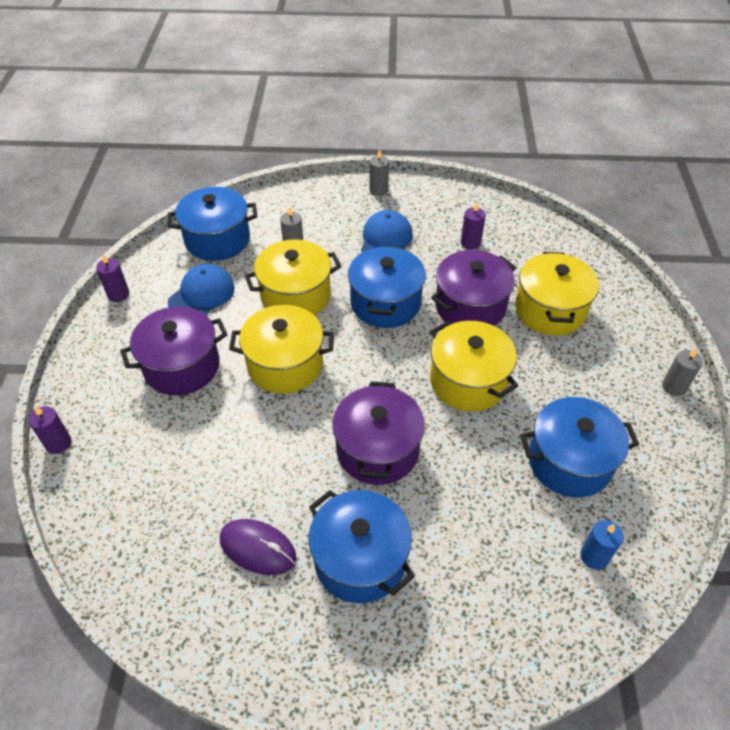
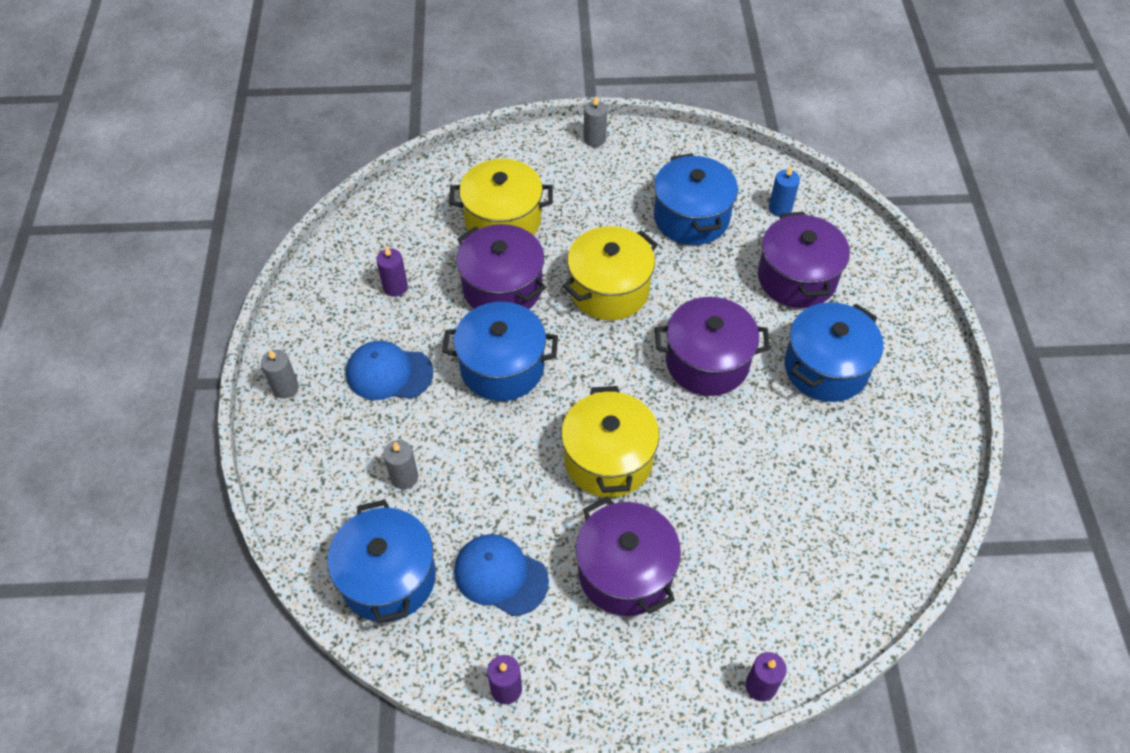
camera: 95 degrees left, 5 degrees up
(258, 548) = (836, 451): purple mouse -> none
(295, 295) = (495, 463): yellow pot -> none
(486, 554) = (797, 278): none -> purple pot

